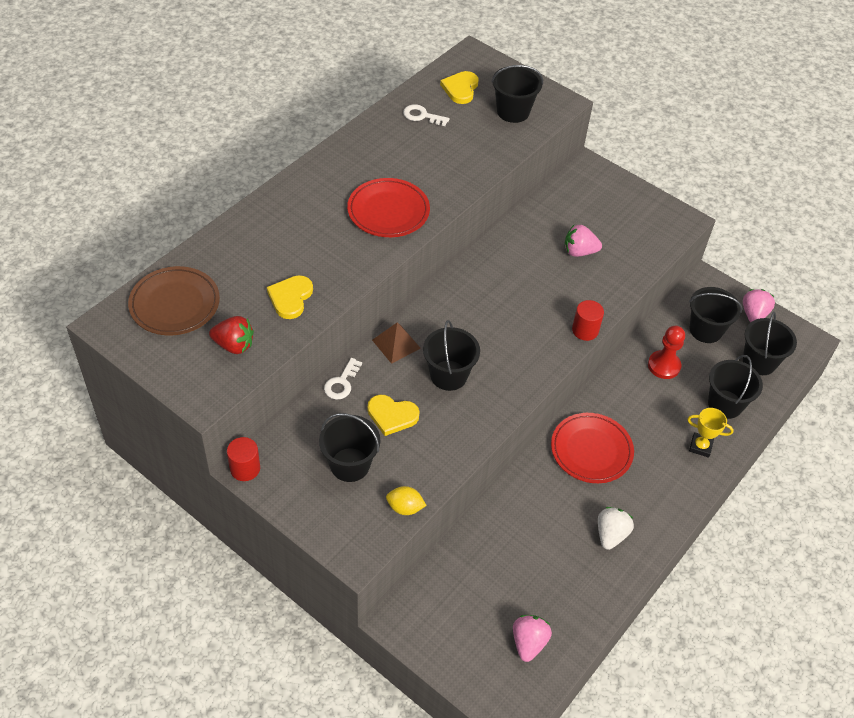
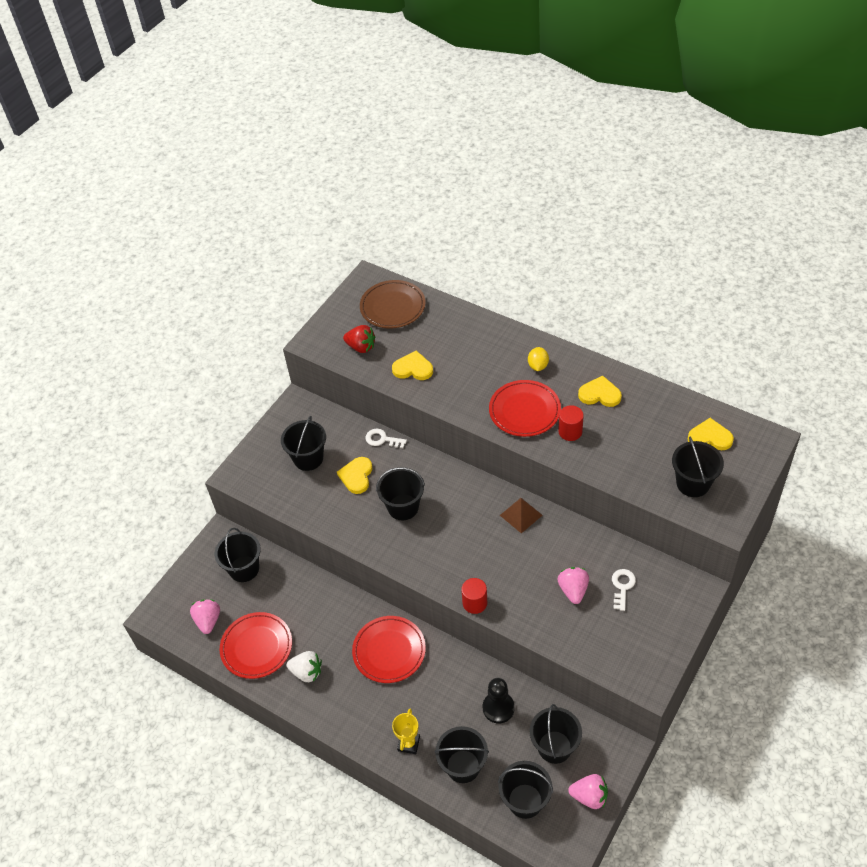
camera: 90 degrees right, 0 degrees up
(234, 345) = (361, 347): red strawberry -> red strawberry turned 75 degrees counterclockwise
(245, 468) = (297, 400): red cylinder -> red cylinder (570, 431)
(382, 150) = (600, 394): none -> yellow heart
(396, 344) = (428, 467): brown pyramid -> brown pyramid (521, 515)
(405, 508) = (275, 498): yellow lemon -> yellow lemon (538, 366)
(422, 116) = (657, 414): white key -> white key (622, 586)
(457, 595) = (244, 569): none -> black bucket
(528, 642) = (208, 621): pink strawberry -> pink strawberry turned 105 degrees counterclockwise
(572, 587) = (256, 647): none -> red plate
(664, 366) = (498, 708): red pawn -> black pawn

